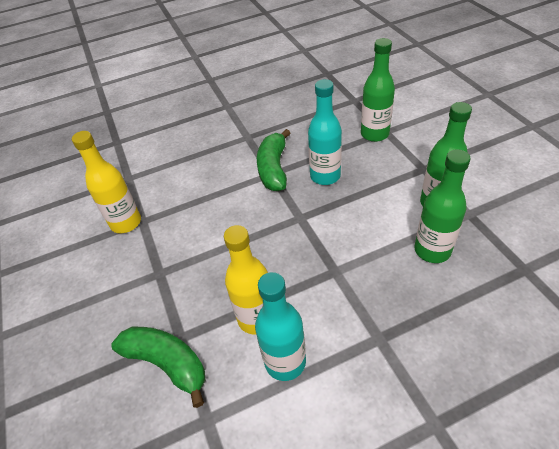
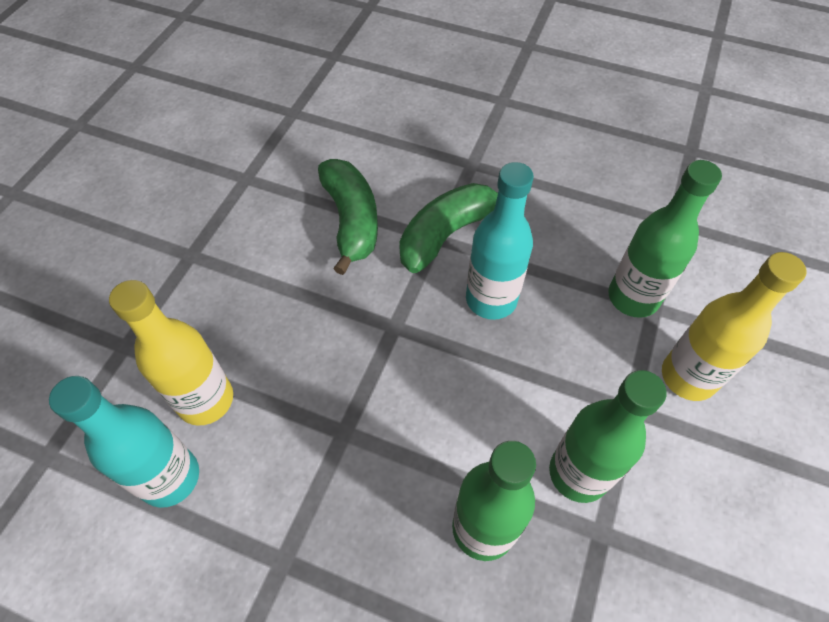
camera: 40 degrees right, 10 degrees up
(126, 223) = (230, 166): yellow bottle -> yellow bottle (688, 377)
(167, 363) = (85, 361): green banana -> green banana (351, 221)

